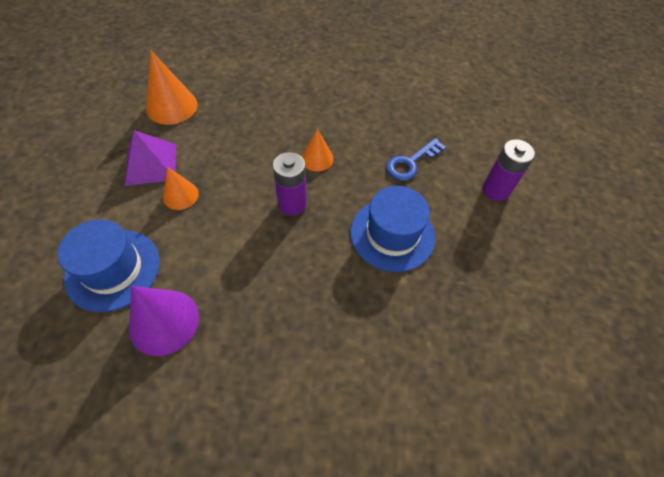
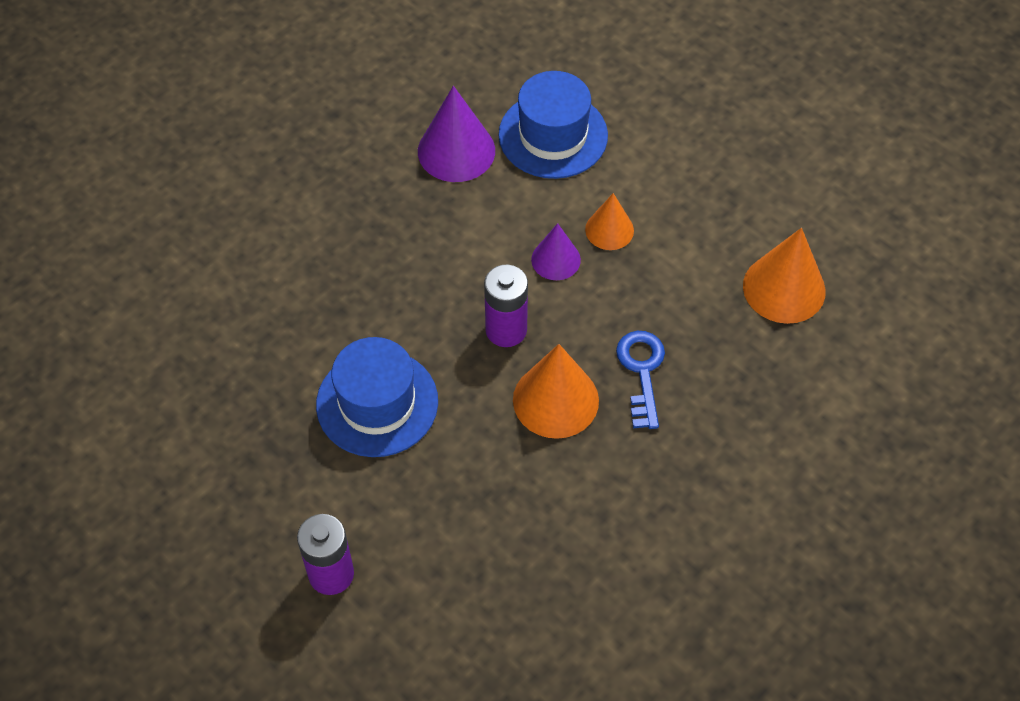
camera: 130 degrees right, 0 degrees up
(151, 164) = (685, 223): purple pyramid -> none
(223, 209) = (556, 259): none -> purple cone
(317, 158) = (555, 400): orange cone -> orange cone, size x1.65
(411, 163) = (459, 506): blue key -> blue key (642, 371)

